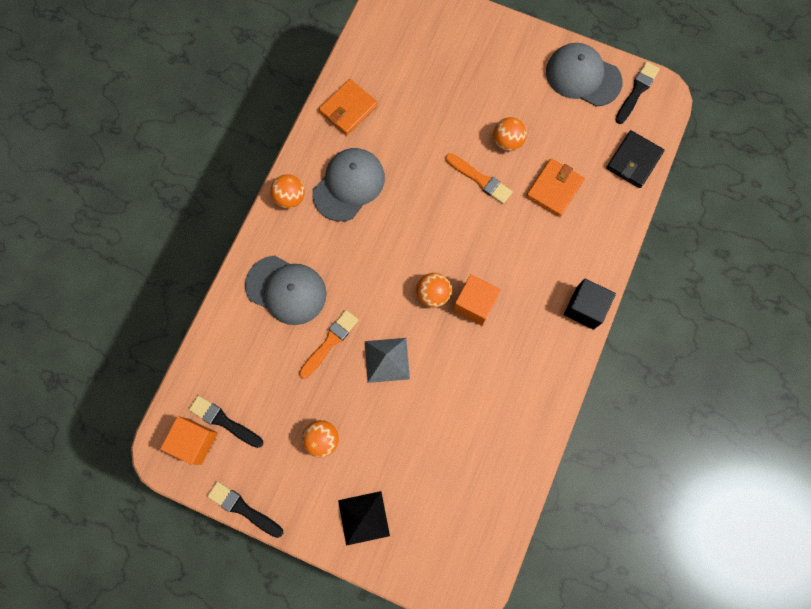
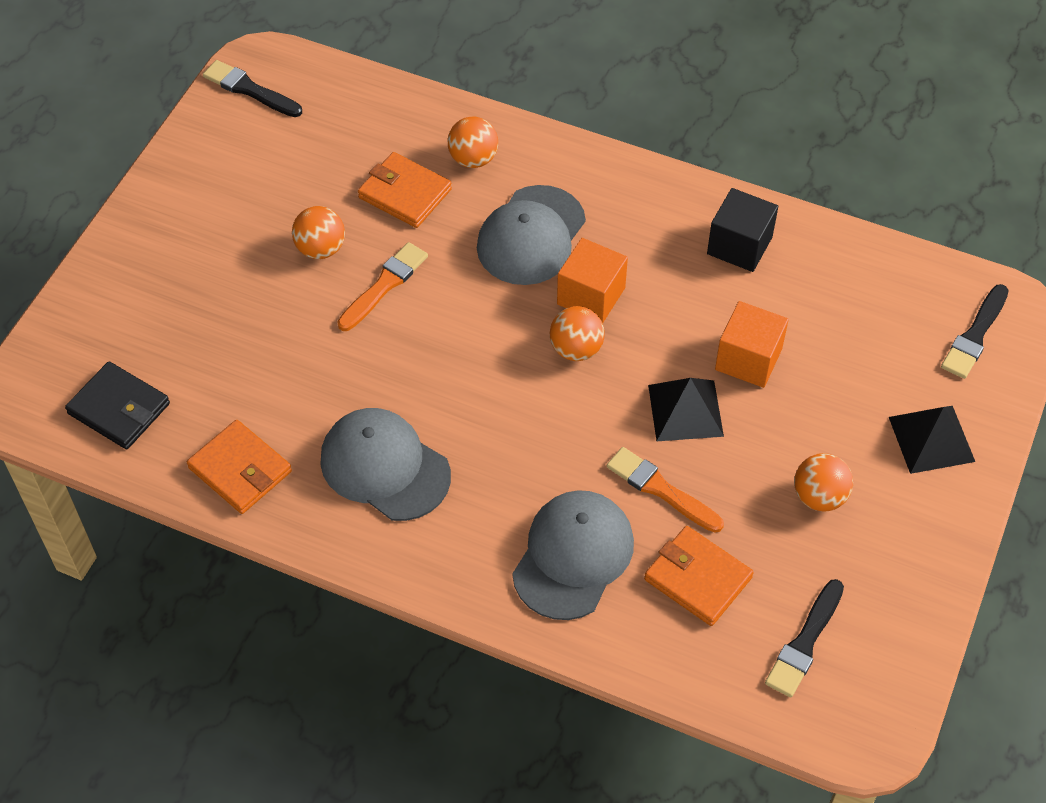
camera: 90 degrees left, 20 degrees down
(194, 441) = (843, 686): orange cube -> orange cube (748, 359)
(243, 508) = (942, 606): black brush -> black brush (975, 335)
(269, 361) = (697, 578): none -> orange wallet
(290, 197) = (404, 556): orange ball -> orange ball (473, 159)
(387, 360) = (685, 410): grey pyramid -> black pyramid
(583, 76) = (217, 151): grey cap -> grey cap (531, 236)
(585, 308) = (593, 166): black cube -> black cube (739, 245)
(633, 161) = (364, 99): black wallet -> black wallet (119, 408)

